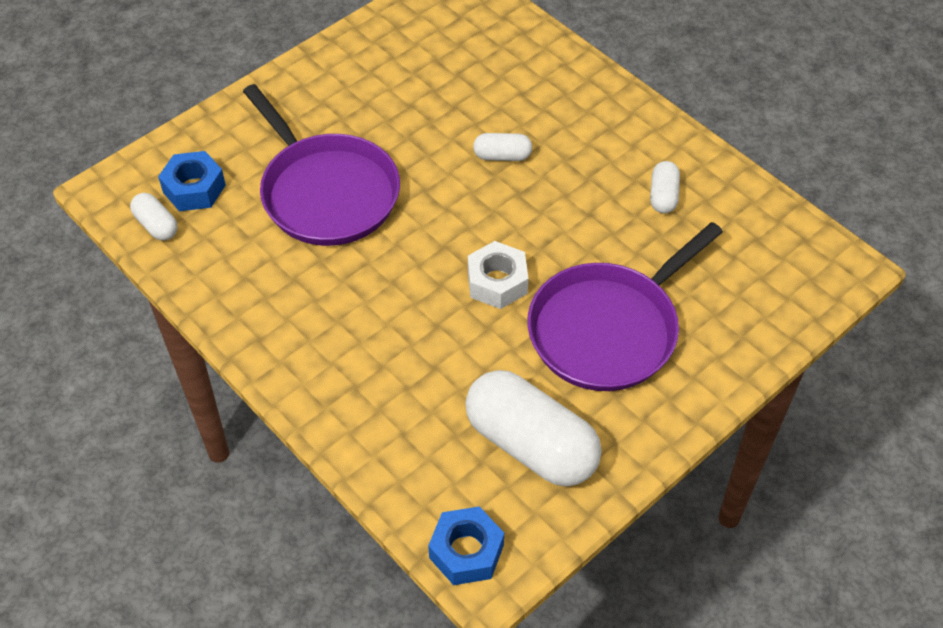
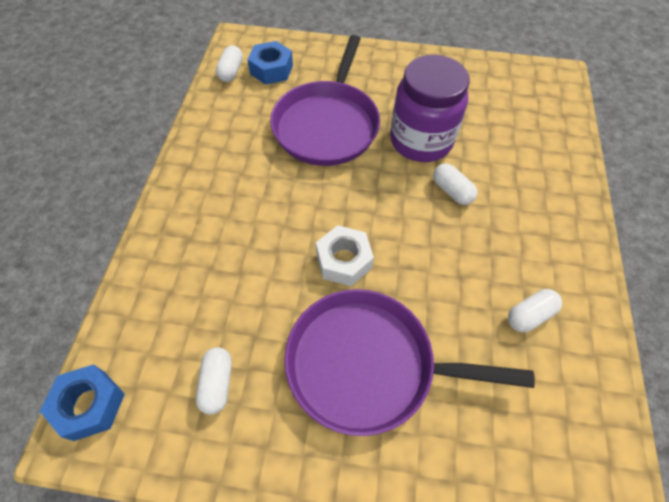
camera: 50 degrees right, 5 degrees up
(424, 136) = (421, 141): none -> purple jar
(531, 445) = (217, 383): white capsule -> white capsule, size x0.46

